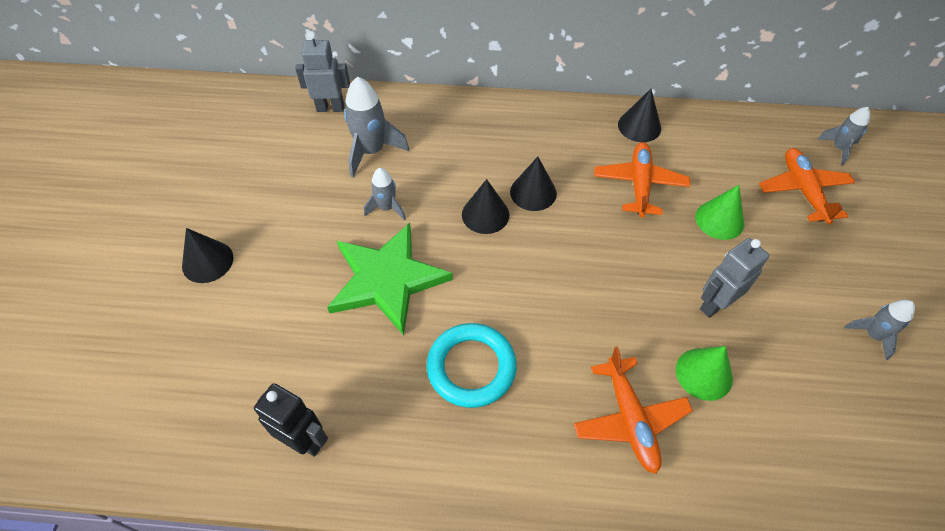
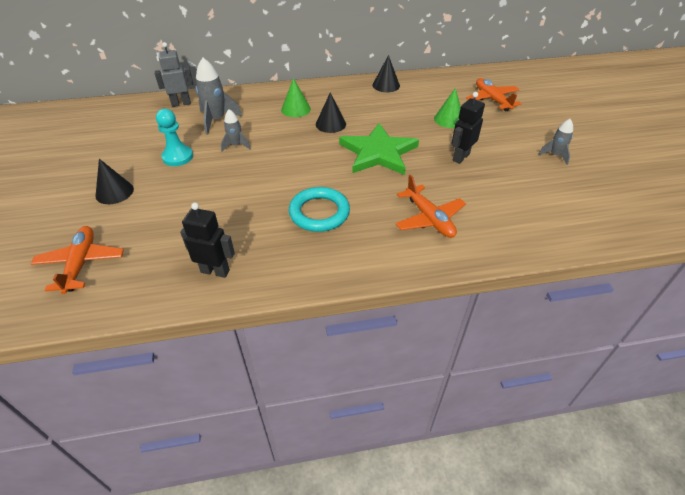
camera: 15 degrees left, 10 degrees down
(303, 213) = (178, 157): none -> turquoise pawn
(387, 280) = (248, 180): green star -> green star (378, 153)
(485, 214) = (303, 139): black cone -> none
(639, 184) = (395, 111): orange plane -> orange plane (81, 264)
(704, 374) = (466, 189): green cone -> green cone (295, 109)
(714, 304) = (460, 157): grey robot -> black robot
(838, 149) = (504, 79): grey rocket -> none

